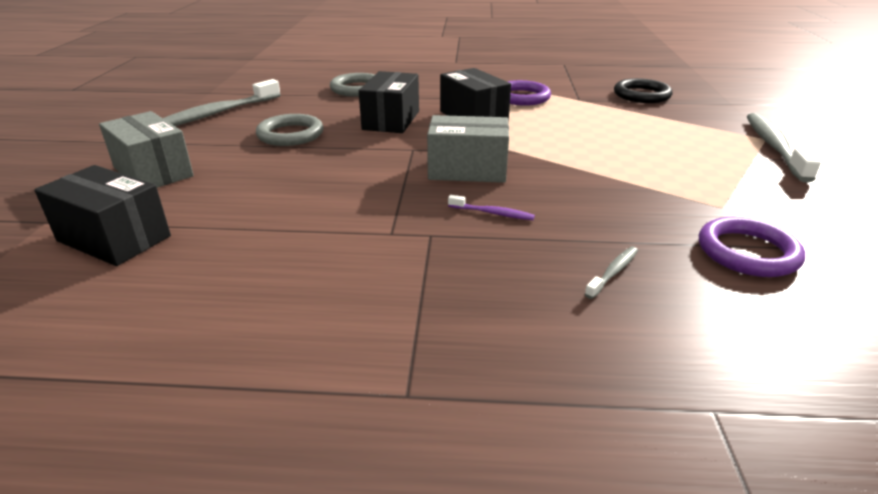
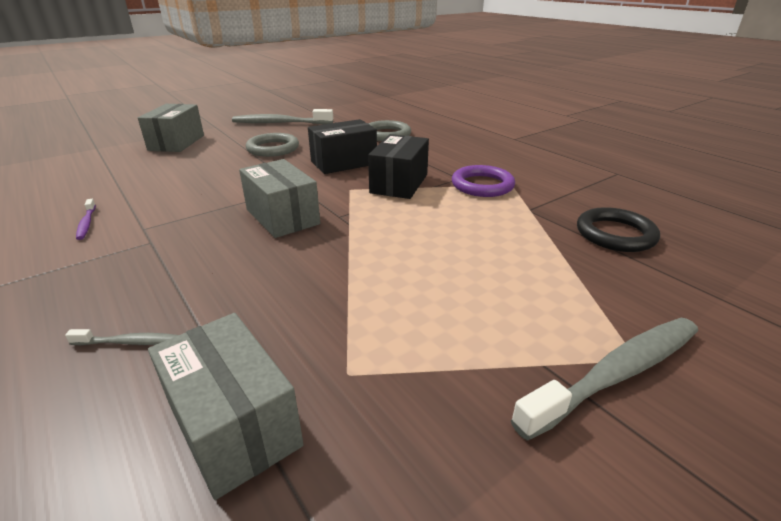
camera: 50 degrees right, 0 degrees up
(114, 238) = (85, 167): black box -> none
(492, 213) = (208, 252): purple toothbrush -> purple toothbrush (86, 223)
(747, 252) = (234, 424): purple ring -> grey box

